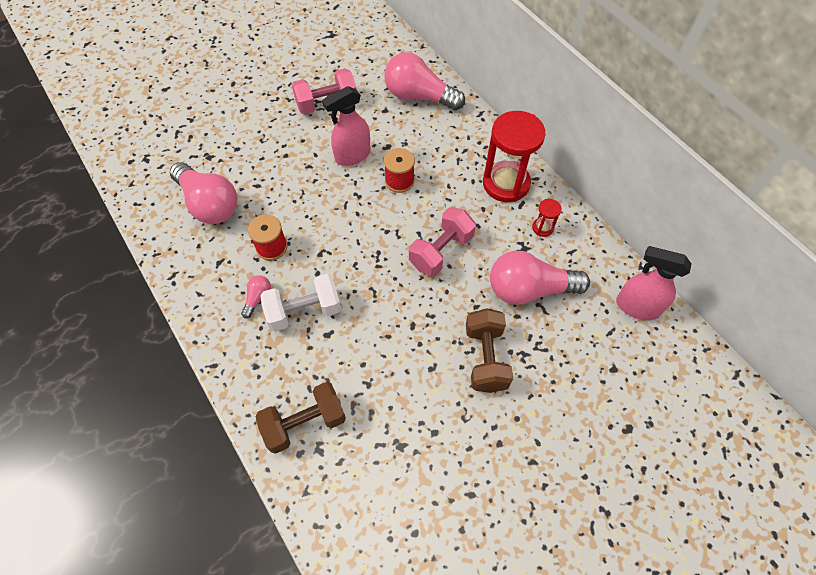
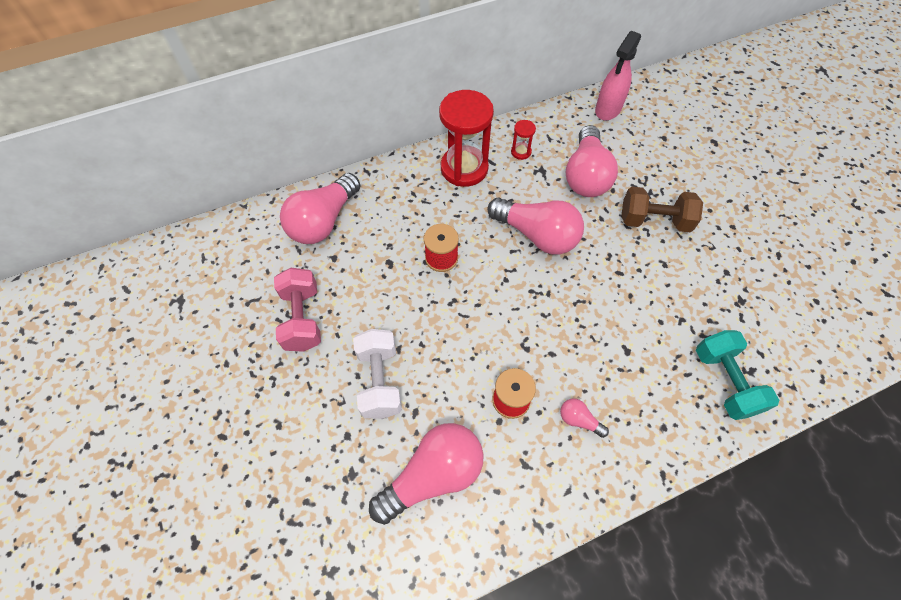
camera: 80 degrees left, 0 degrees up
(304, 311) = (598, 371): white dumbbell -> white dumbbell (380, 381)
(305, 423) = (725, 381): brown dumbbell -> turquoise dumbbell
(352, 155) = (394, 300): pink spray bottle -> none
(441, 251) = (537, 235): pink dumbbell -> pink light bulb

